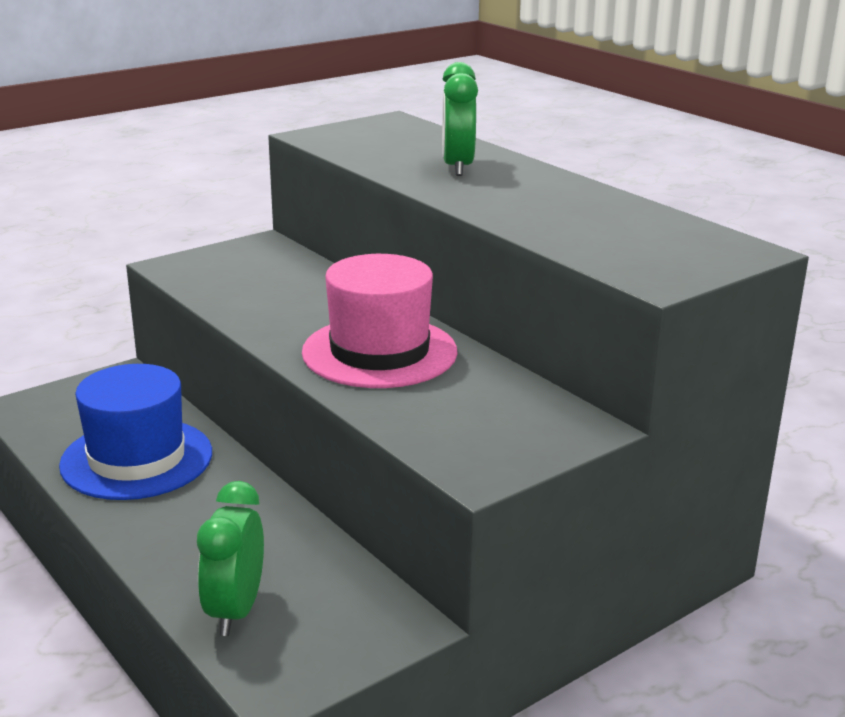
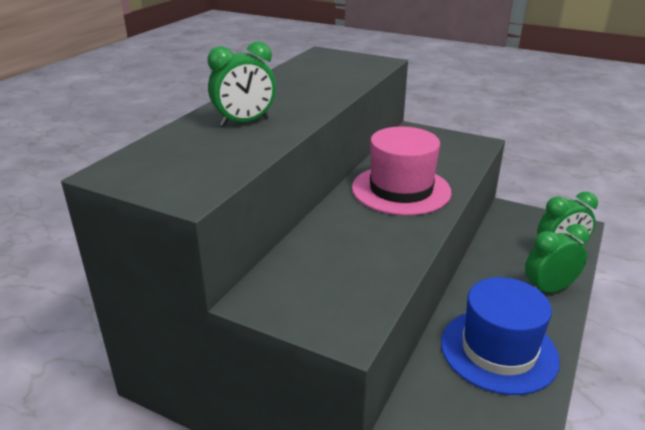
camera: 115 degrees left, 5 degrees up
(176, 549) = (548, 289): none -> green clock

